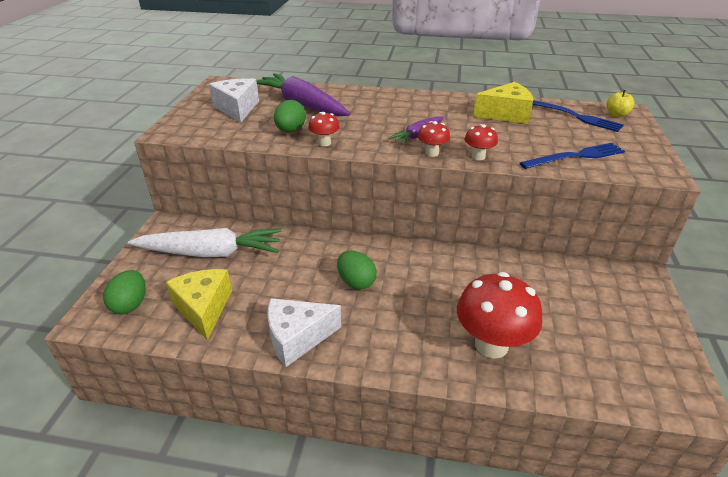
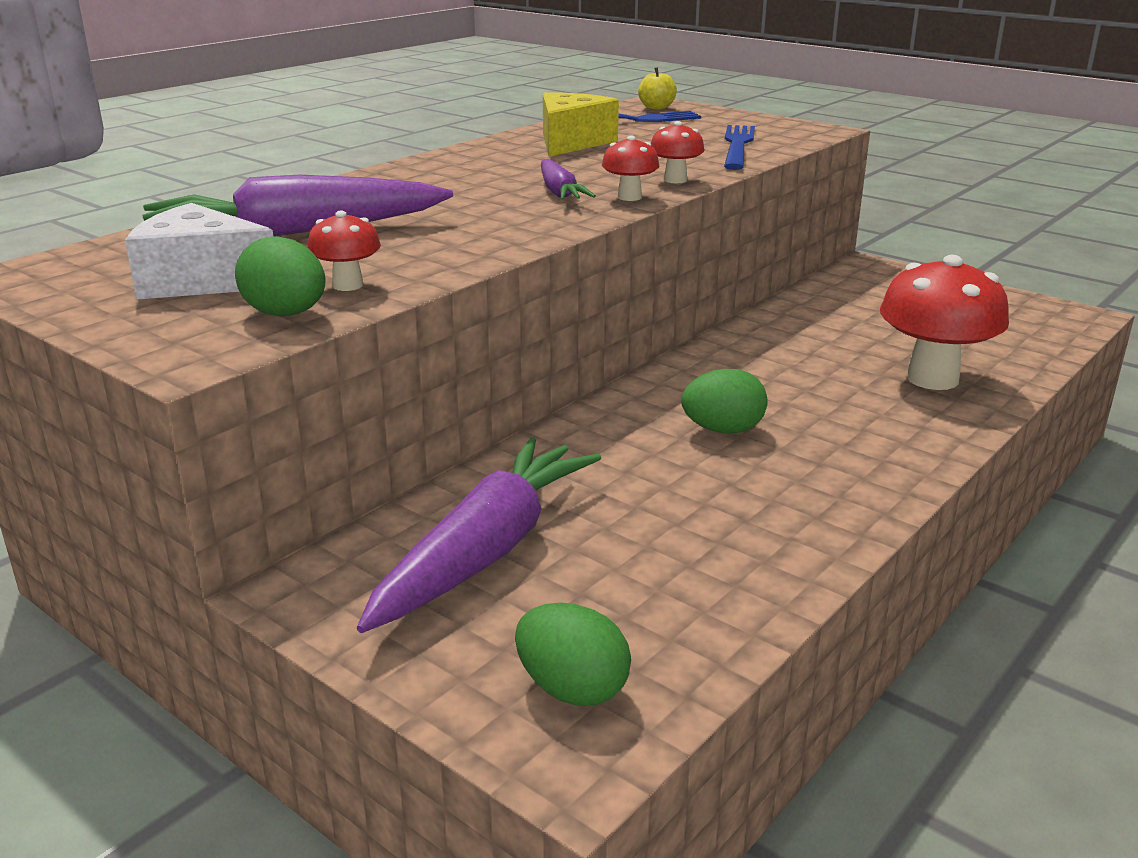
camera: 60 degrees left, 10 degrees down
(204, 308) = (668, 592): yellow cheese -> none
(211, 253) = (486, 550): white carrot -> purple carrot
(290, 131) = (395, 258): green egg -> green egg (286, 314)
(297, 337) = (823, 512): white cheese -> none
(324, 143) = (489, 245): red mushroom -> red mushroom (348, 285)

